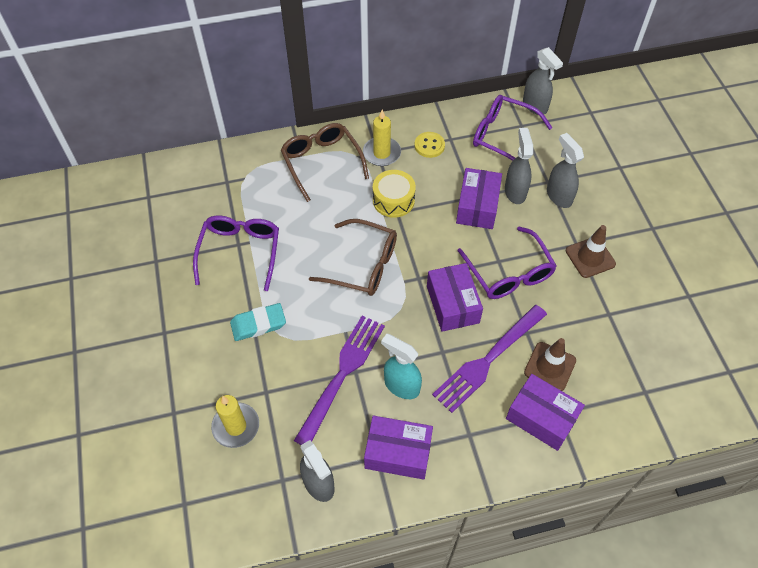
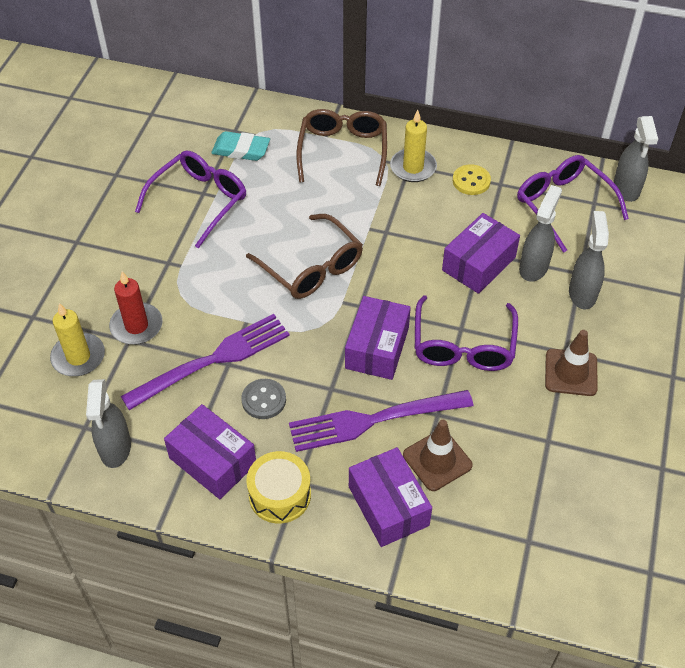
camera: 30 degrees right, 5 degrees down
(258, 324) = (167, 275): turquoise eraser -> turquoise eraser (241, 150)
(264, 377) = (136, 326): none -> red candle
(393, 200) = (391, 219): yellow drum -> yellow drum (280, 495)
(401, 386) = (264, 400): turquoise spray bottle -> grey button

